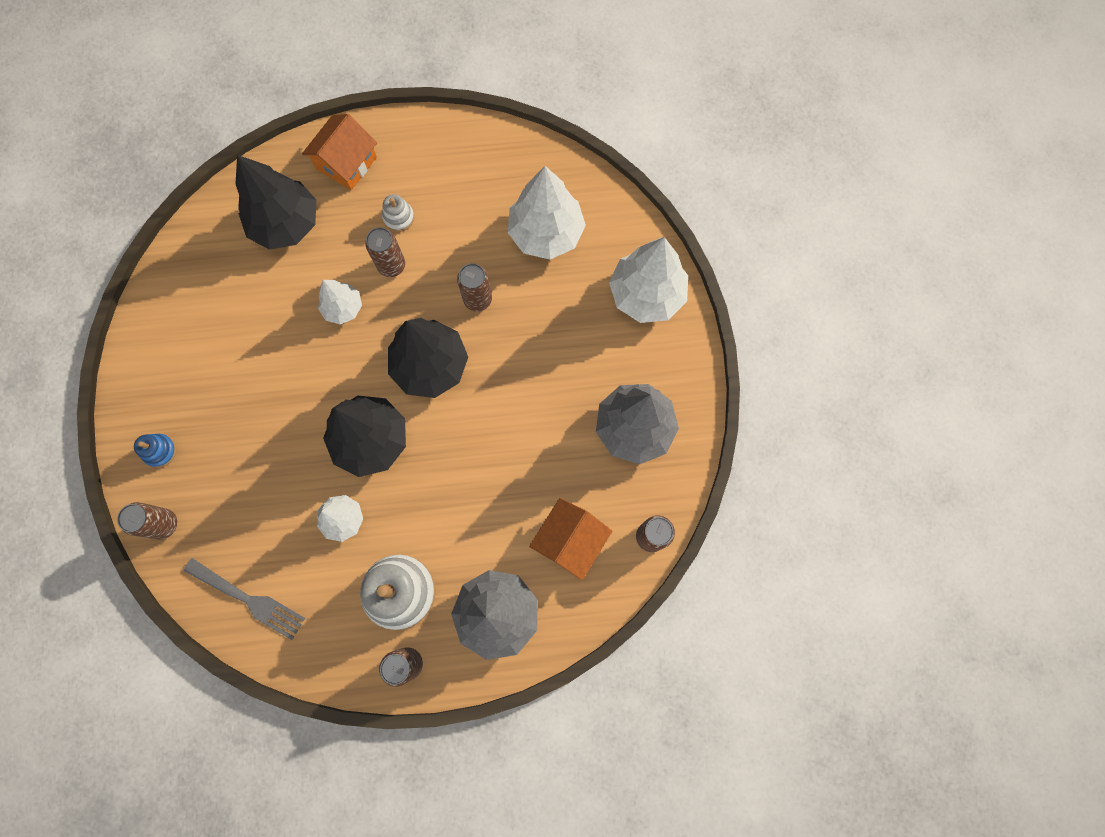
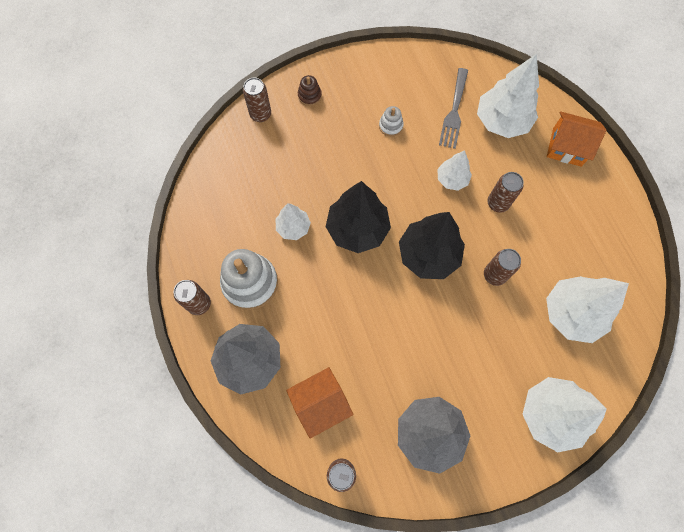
camera: 75 degrees right, 5 degrees down
(160, 451) = (309, 96): blue stacking toy -> brown stacking toy
(249, 599) = (222, 183): grey fork -> grey fork (454, 111)
(286, 224) = (502, 121): black tree -> white tree
(398, 217) = (538, 197): white stacking toy -> white stacking toy (390, 126)
(570, 540) = (320, 403): orange house -> orange house turned 45 degrees counterclockwise

